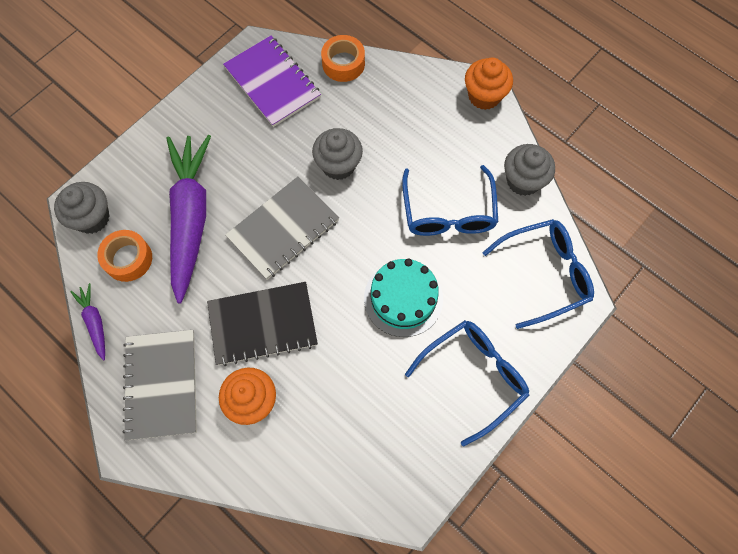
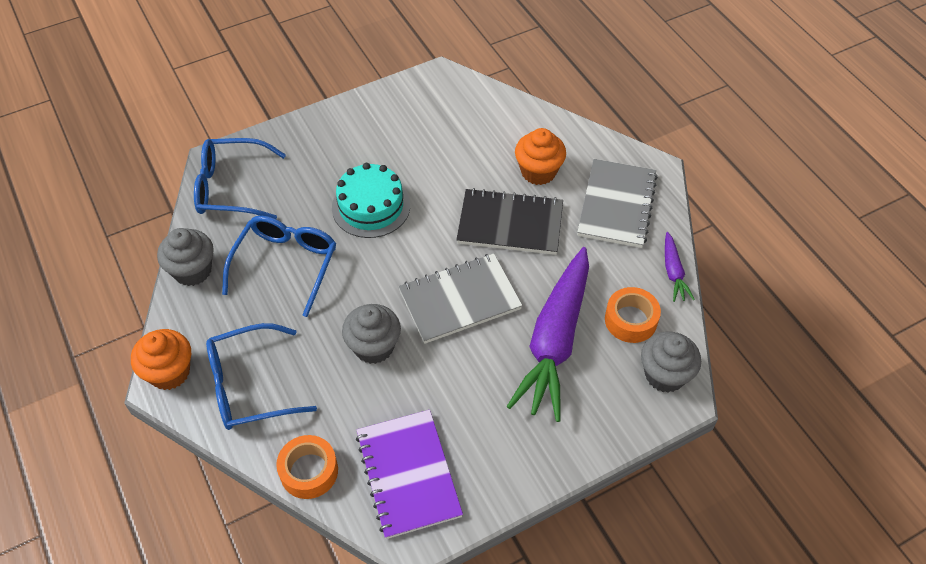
camera: 160 degrees left, 15 degrees down
(474, 377) = (342, 135): blue glasses -> blue glasses (249, 386)

